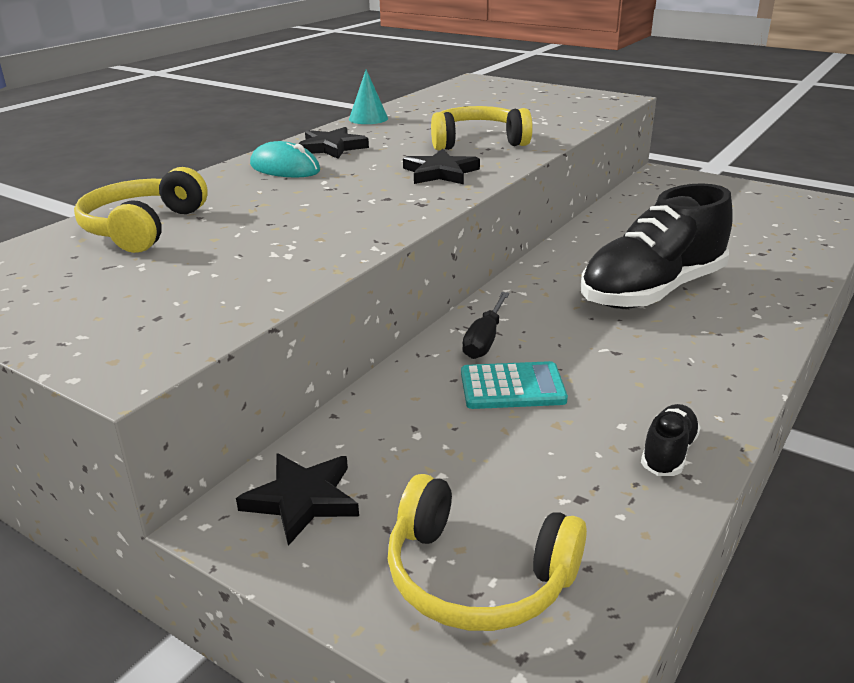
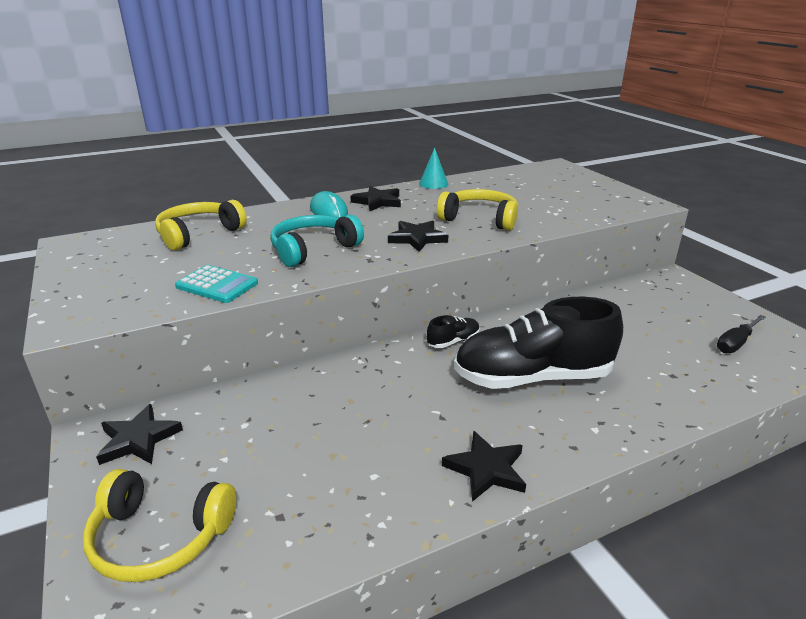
camera: 30 degrees right, 0 degrees up
(334, 209) = (313, 249): none -> turquoise headphones
(477, 576) = (159, 537): yellow headphones -> yellow headphones turned 45 degrees counterclockwise
(485, 340) = (365, 373): black screwdriver -> black screwdriver (736, 343)
(512, 387) = (339, 415): turquoise calculator -> turquoise calculator (217, 285)
(668, 453) = (377, 512): black shoe -> black shoe (453, 341)
(713, 379) = (486, 469): none -> black star

